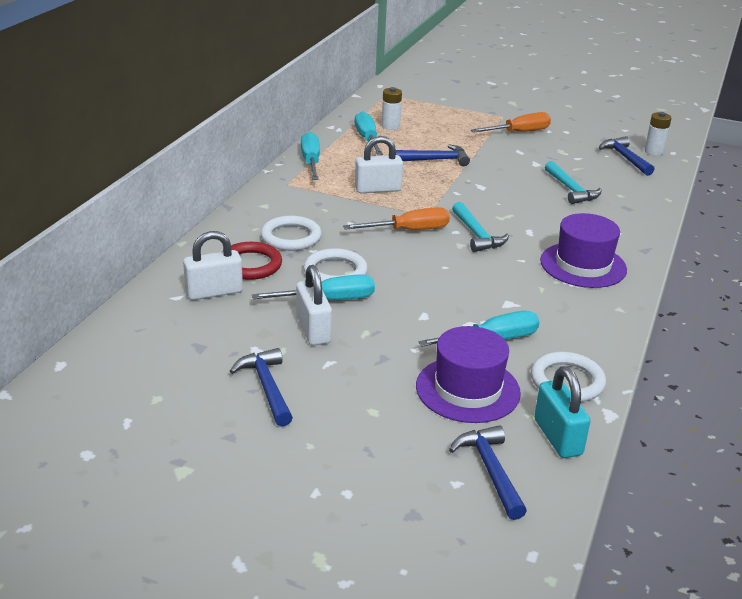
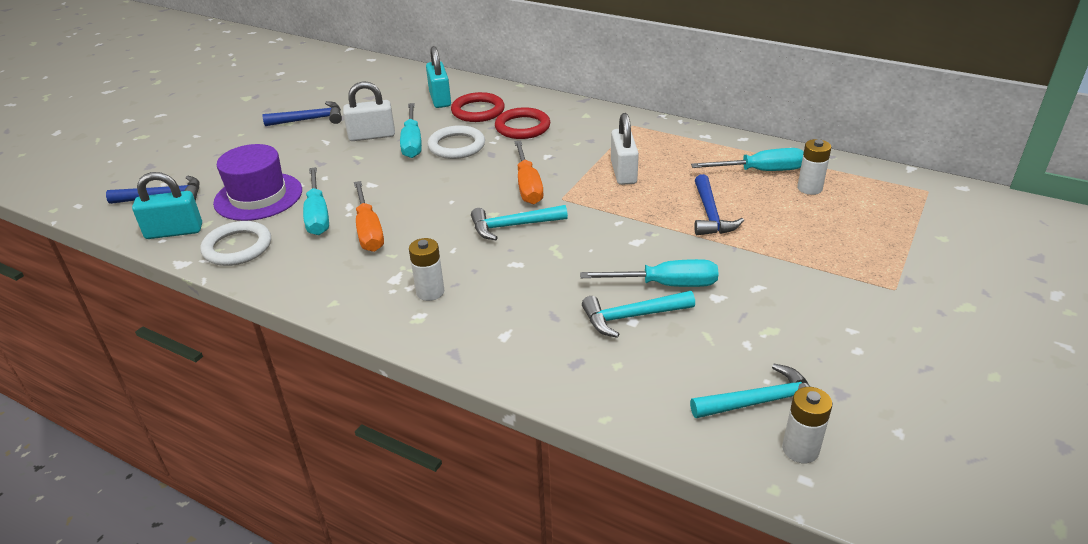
camera: 100 degrees right, 5 degrees up
(214, 292) = (440, 99): white padlock -> turquoise padlock
(291, 237) = (522, 127): white ring -> red ring
(311, 162) = (688, 137): turquoise screwdriver -> turquoise screwdriver (665, 284)
(519, 132) = (831, 296): orange screwdriver -> orange screwdriver (369, 231)
(583, 265) = (430, 292): purple hat -> white battery
(625, 158) = (760, 401): blue hammer -> turquoise hammer

